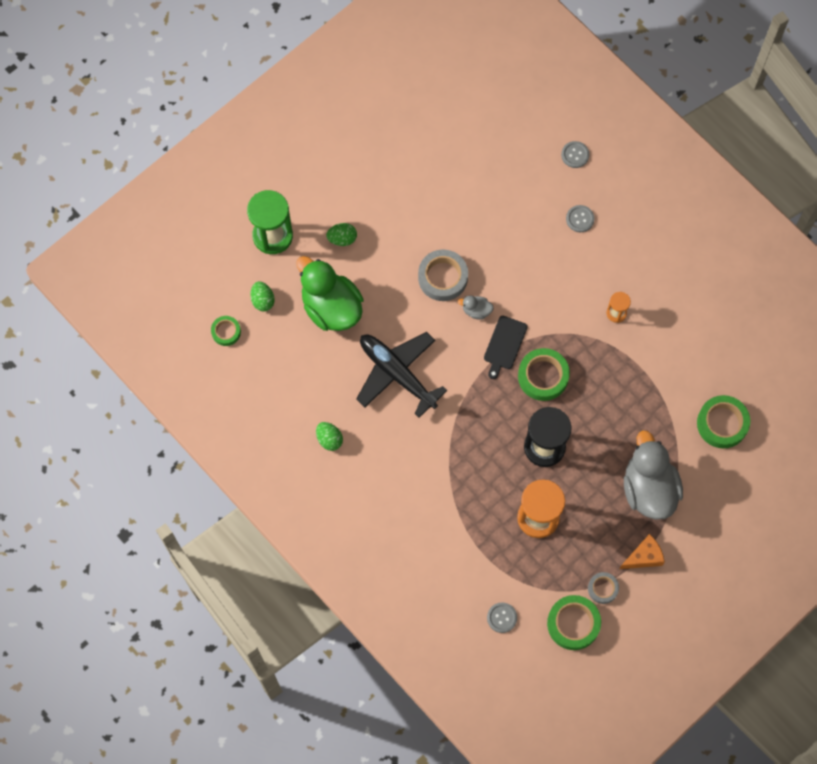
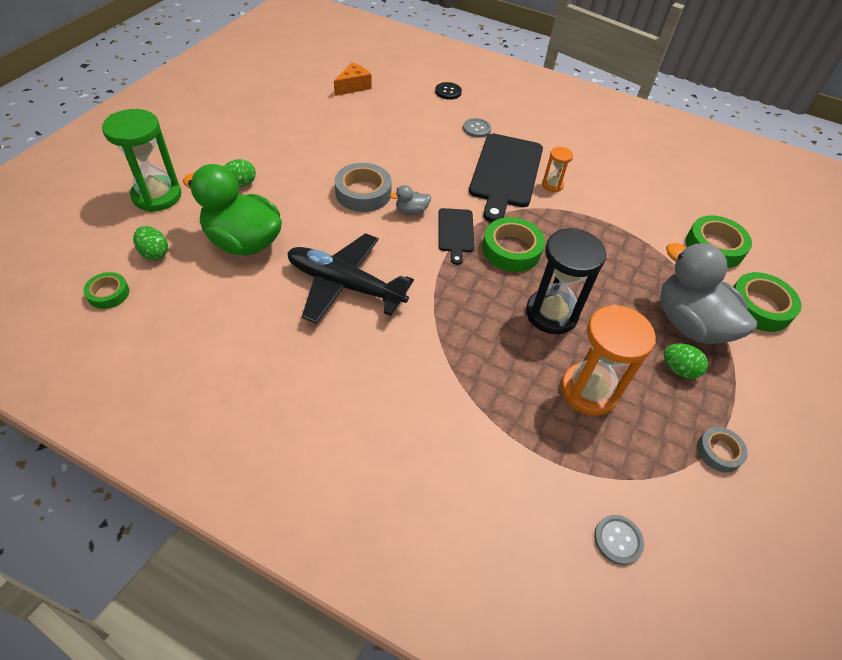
camera: 25 degrees left, 20 degrees down
(329, 439) = (279, 376): green egg -> green egg (678, 369)
(573, 623) = (715, 513): green tape -> green tape (759, 307)
(575, 155) = (448, 92): grey button -> black button
(580, 287) = (505, 173): none -> black cutting board
(644, 557) = (737, 397): orange cheese -> orange cheese (353, 86)

